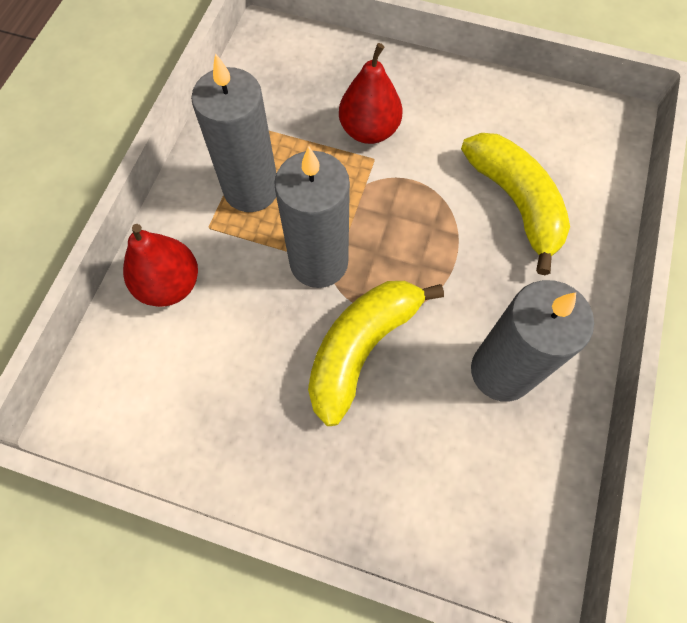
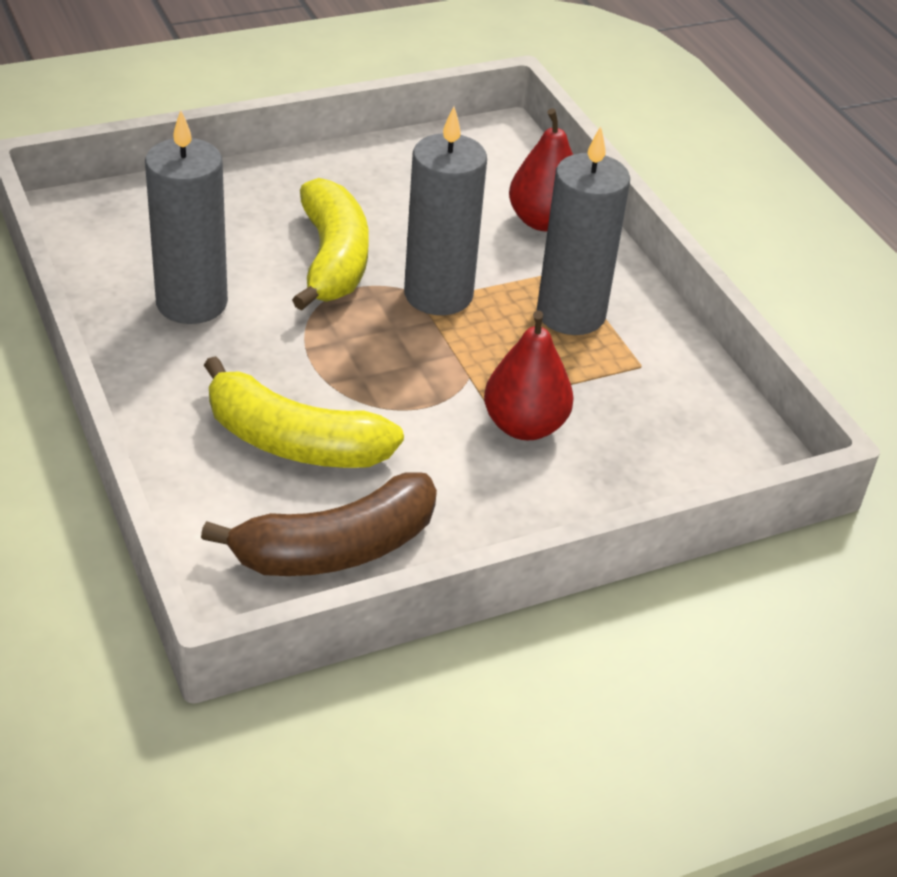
camera: 135 degrees right, 25 degrees down
(542, 122) = (336, 548): none -> brown banana

